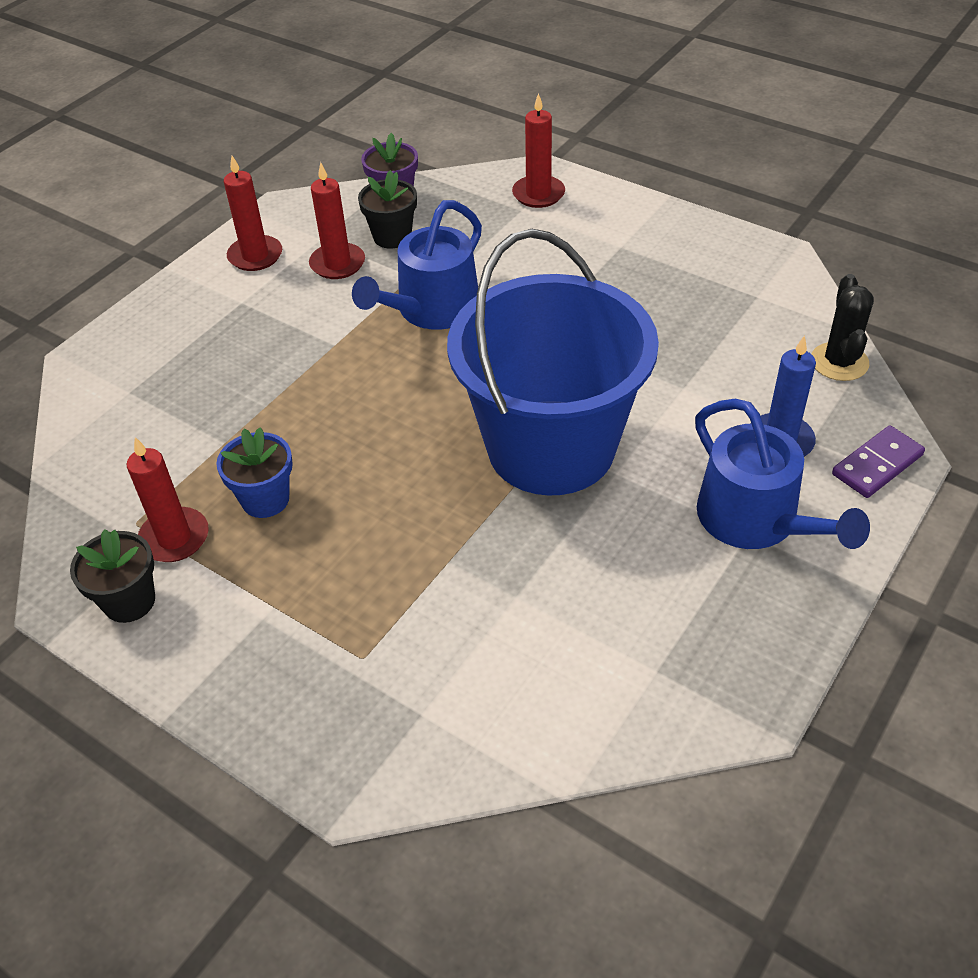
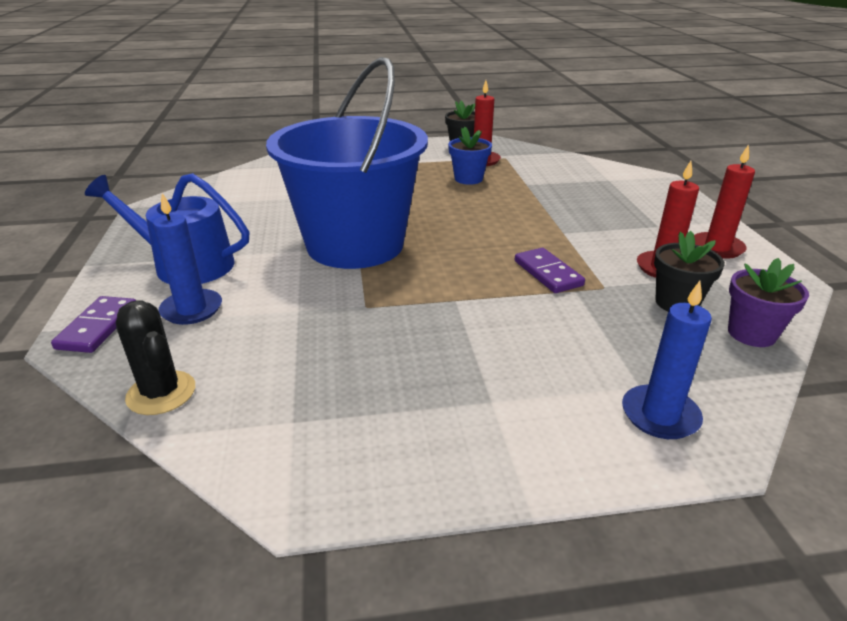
camera: 135 degrees right, 15 degrees down
(432, 309) = (547, 273): blue watering can -> purple domino
(538, 194) = (660, 415): red candle -> blue candle

